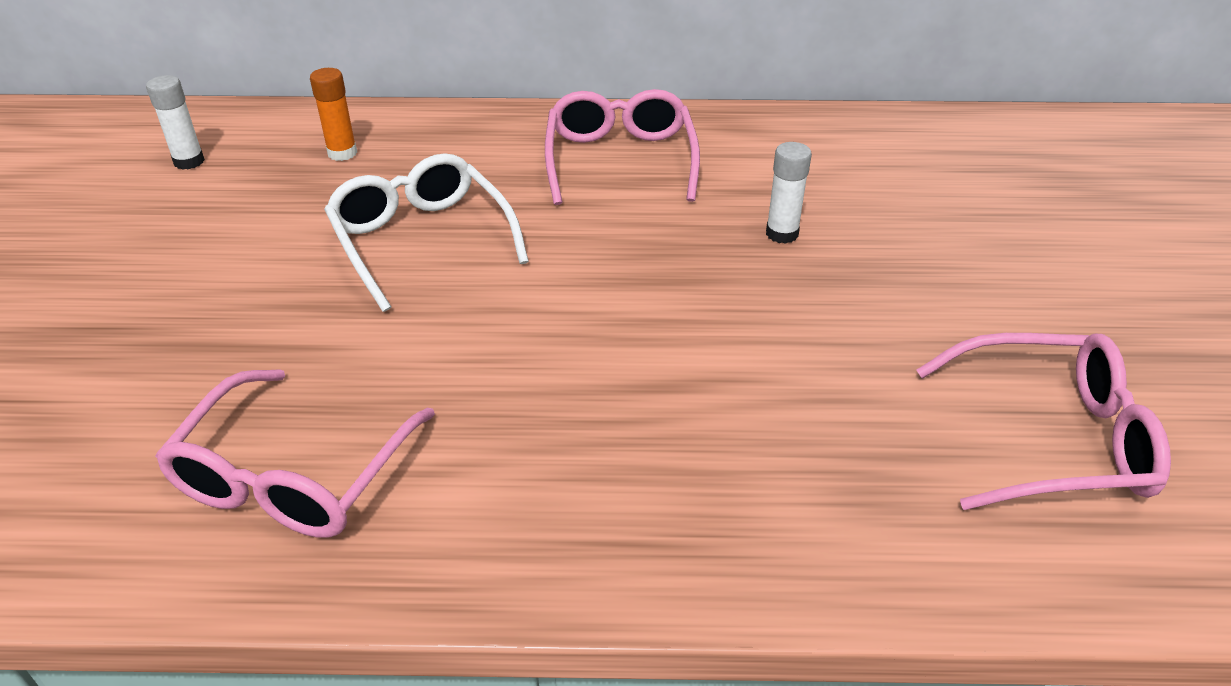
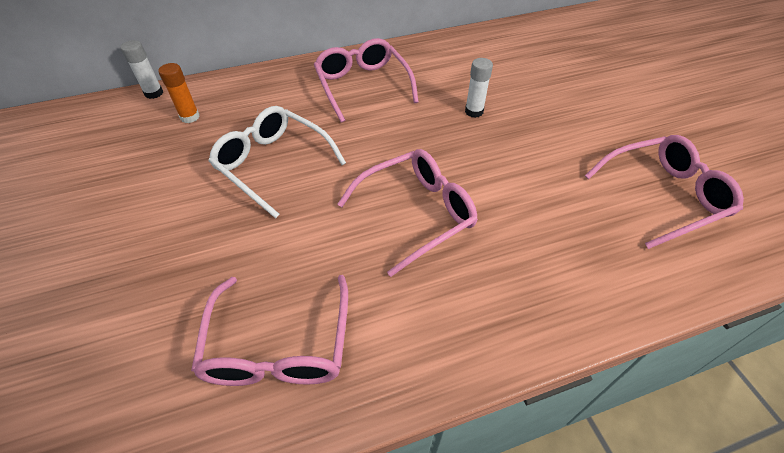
camera: 20 degrees left, 10 degrees up
(189, 161) = (86, 145): white glue stick -> white glue stick (154, 93)
(597, 357) = (417, 213): none -> pink glasses

